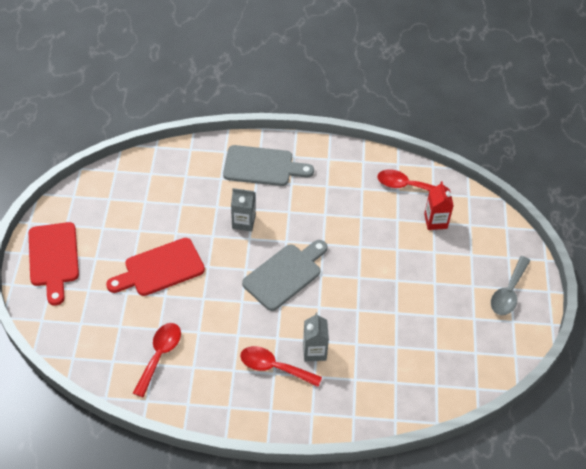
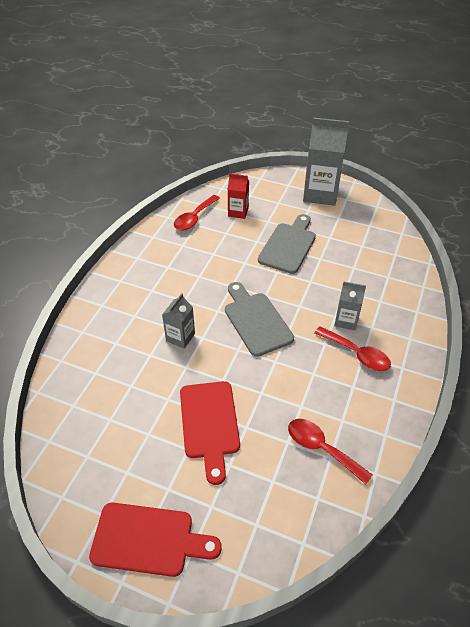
camera: 70 degrees left, 5 degrees down
(262, 166) = (119, 306): grey cutting board -> grey cutting board (288, 245)
(274, 367) = (357, 354): red spoon -> red spoon turned 90 degrees counterclockwise
(508, 292) = (320, 194): grey spoon -> grey carton

